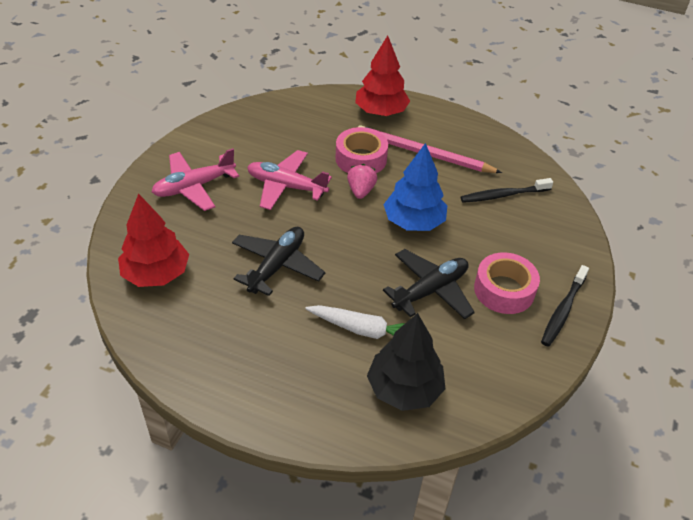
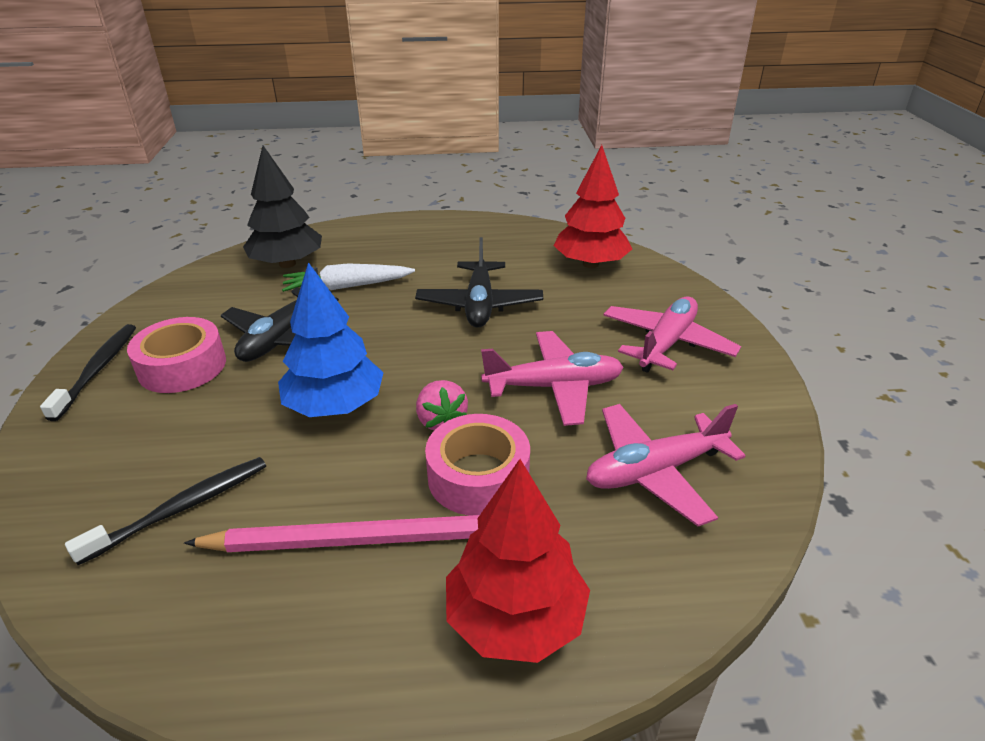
camera: 155 degrees right, 10 degrees down
(281, 132) = (655, 471): none -> pink plane

